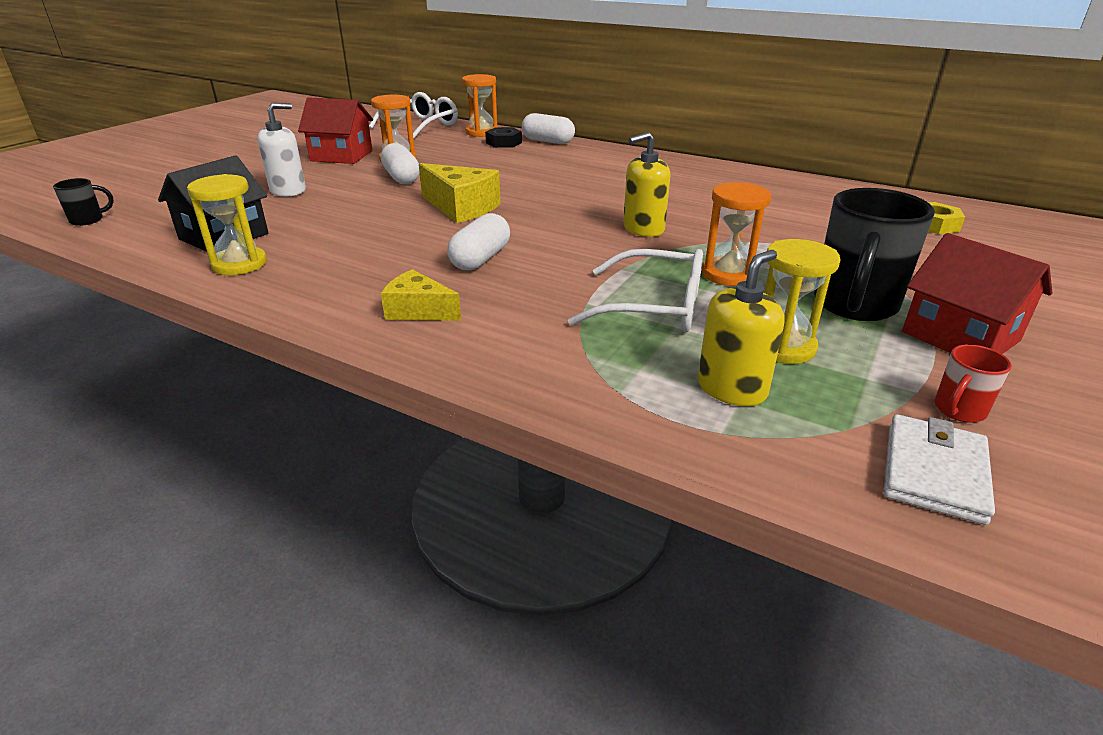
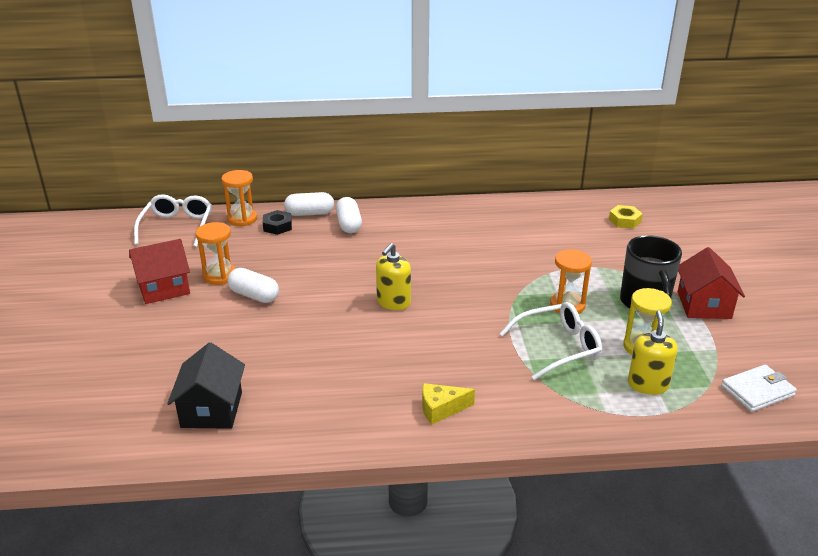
camera: 35 degrees left, 0 degrees up
(88, 220) = (60, 444): black mug -> none
(239, 264) = (268, 427): yellow hourglass -> none
(288, 191) = (183, 344): white soap dispenser -> none
(461, 208) = (343, 310): yellow cheese -> none
(480, 259) = (420, 352): white capsule -> white capsule (349, 224)
(643, 229) = (482, 285): yellow soap dispenser -> yellow soap dispenser (393, 302)
(934, 472) = (757, 391): white wallet -> white wallet turned 75 degrees clockwise
(958, 411) = (739, 352): red mug -> none
(960, 336) = (704, 305): red house -> red house turned 75 degrees clockwise

